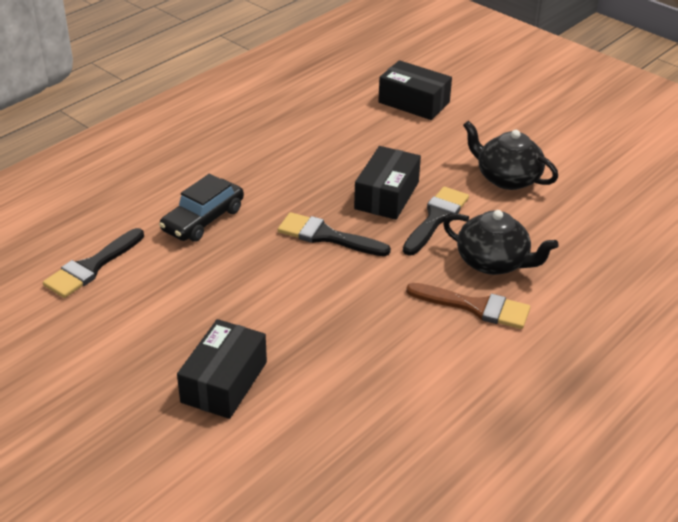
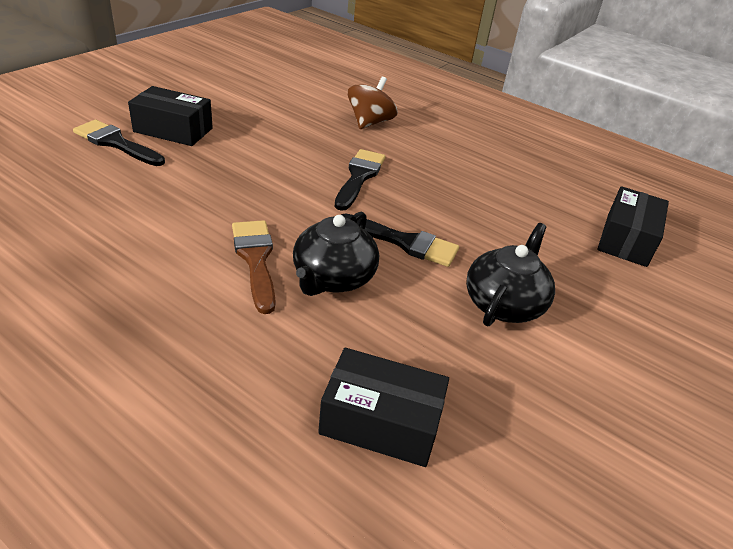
camera: 80 degrees right, 0 degrees up
(92, 267) = (305, 85): black brush -> black brush (116, 143)
(203, 220) = (370, 122): black car -> brown spinning top
(387, 195) = (435, 212): black box -> black box (380, 422)
(475, 307) = (255, 259): brown brush -> brown brush turned 150 degrees clockwise

